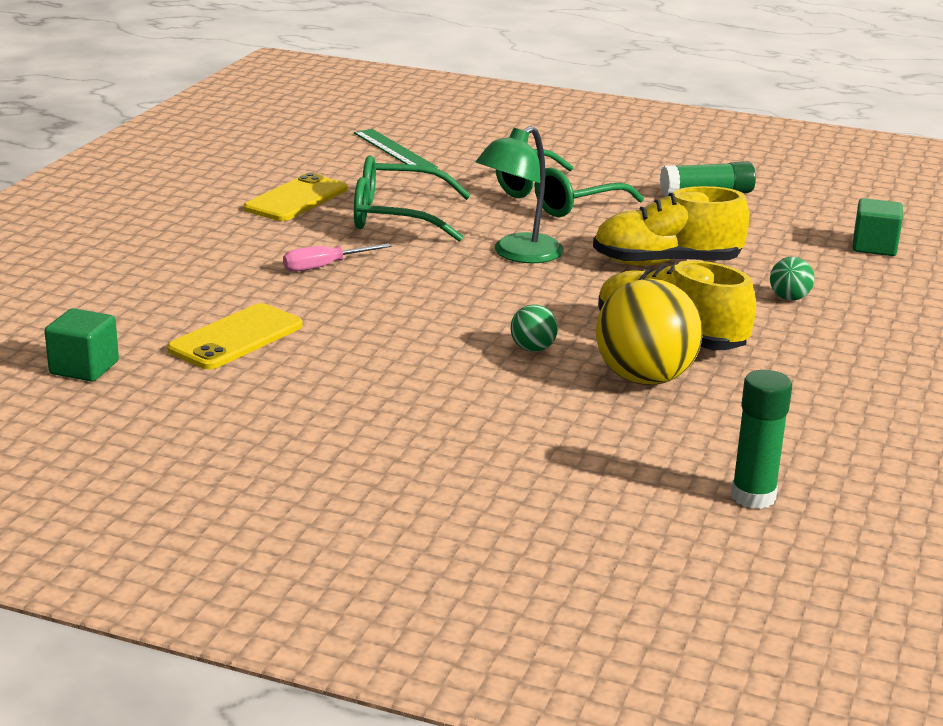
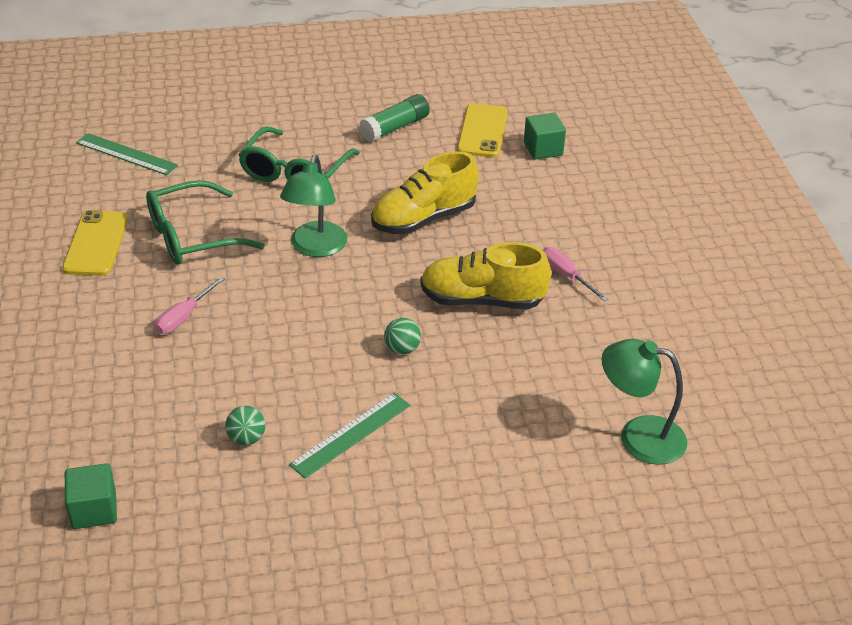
camera: 30 degrees left, 15 degrees up
(236, 338) = (183, 426): yellow phone -> yellow phone (482, 131)
(403, 393) = (351, 434): none -> green ruler
(645, 378) = (496, 349): yellow ball -> none
(753, 497) = (638, 436): green glue stick -> green lamp
(789, 298) = (527, 226): green ball -> green ball (246, 438)
(797, 347) = (566, 276): none -> pink screwdriver

